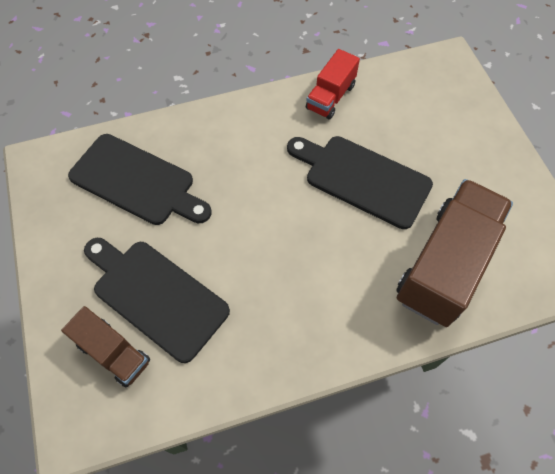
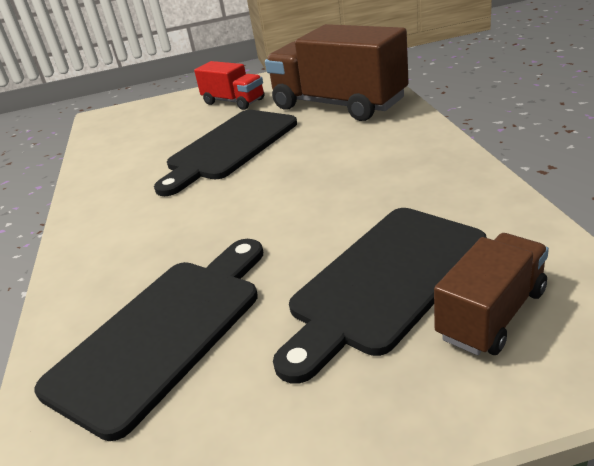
camera: 80 degrees left, 30 degrees down
(330, 97) = (105, 173): red truck -> red truck (233, 102)

